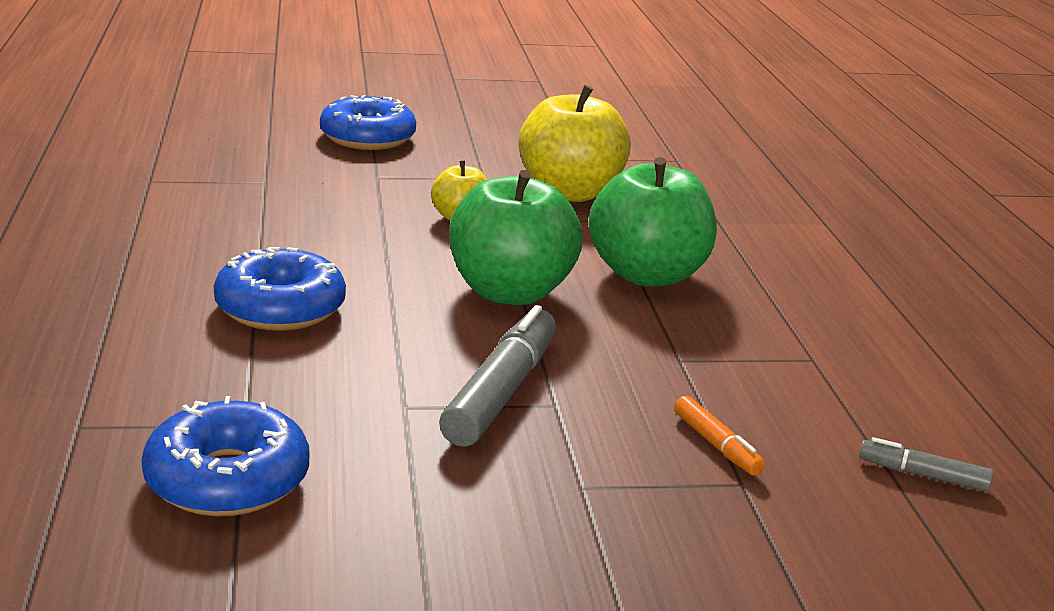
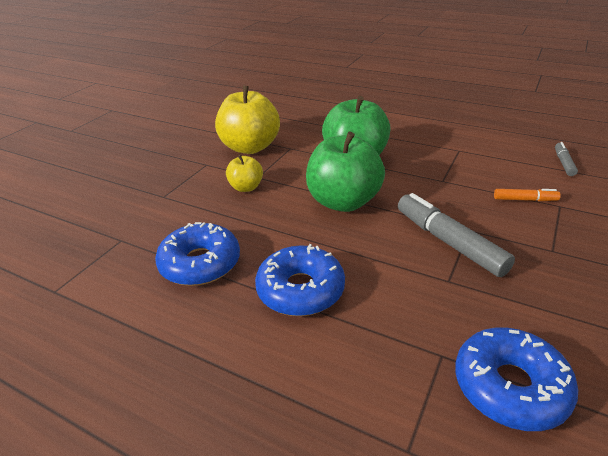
camera: 50 degrees left, 10 degrees up
(367, 138) = (109, 182): blue donut -> blue donut (200, 263)
(922, 475) = (563, 163): grey marker -> grey marker turned 135 degrees clockwise

